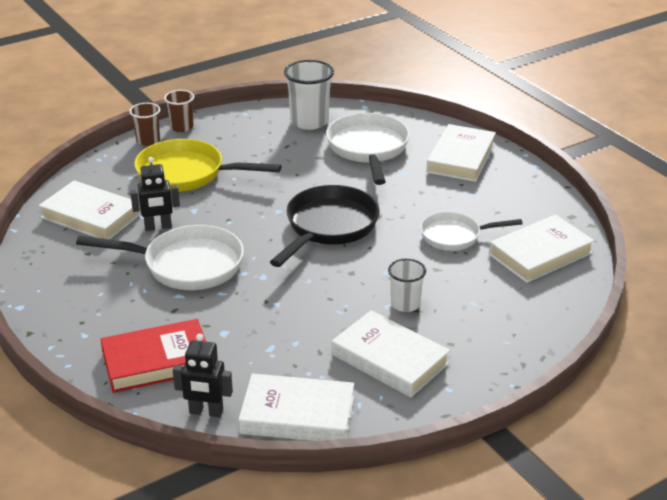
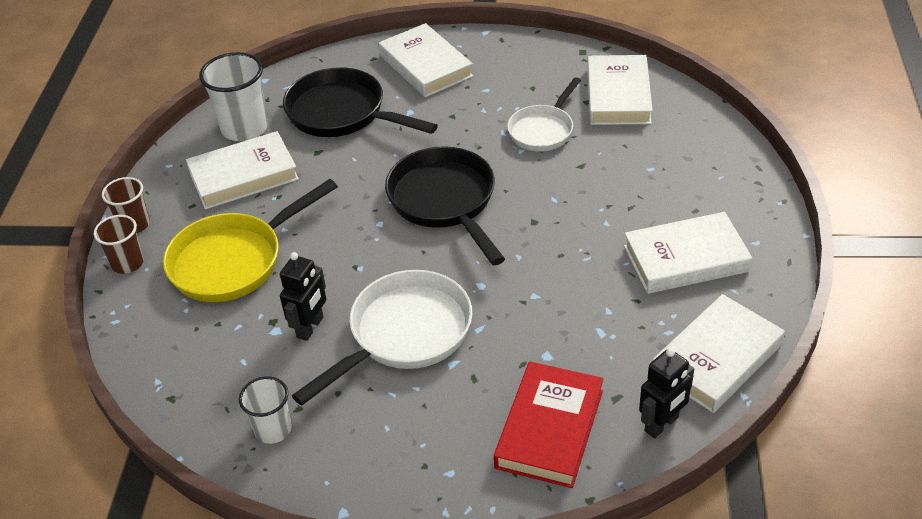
camera: 50 degrees left, 10 degrees up
(91, 216) = (227, 376): white book -> white book (243, 176)
(368, 149) = (342, 113): white pan -> black pan
(405, 304) = (615, 210): white cup -> white cup (273, 429)

